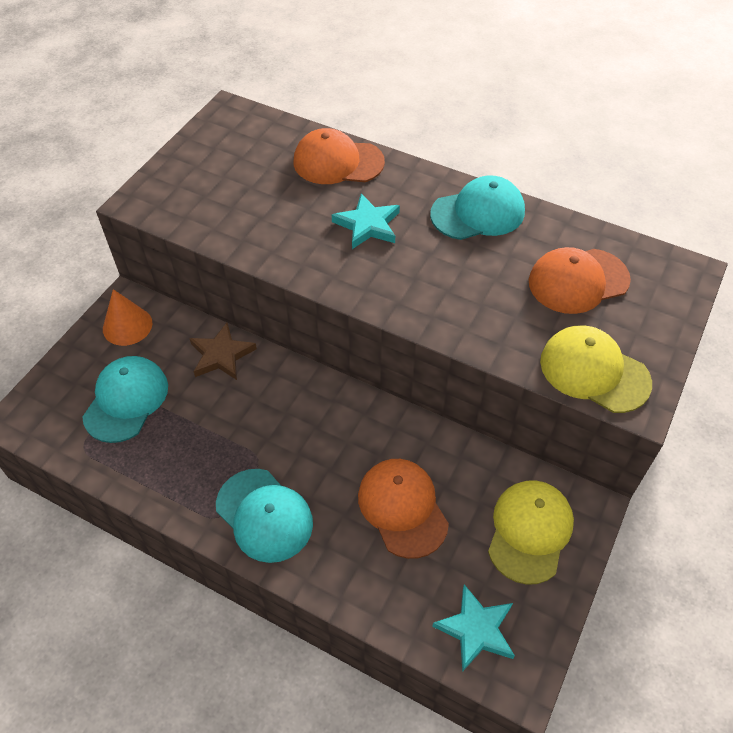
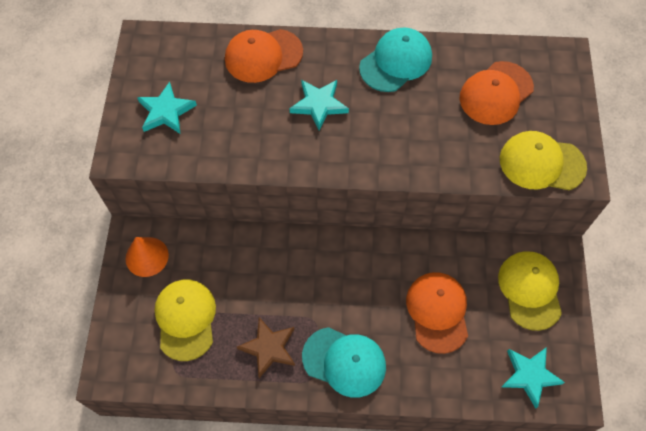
camera: 25 degrees left, 10 degrees up
(126, 400) = (185, 319): turquoise cap -> yellow cap
(208, 179) = (166, 111): none -> turquoise star
(221, 355) = (238, 250): brown star -> brown star (269, 348)
(402, 508) = (437, 312): orange cap -> orange cap turned 45 degrees clockwise

